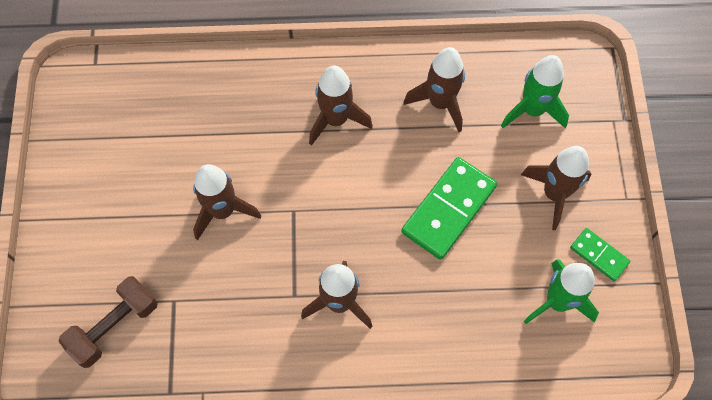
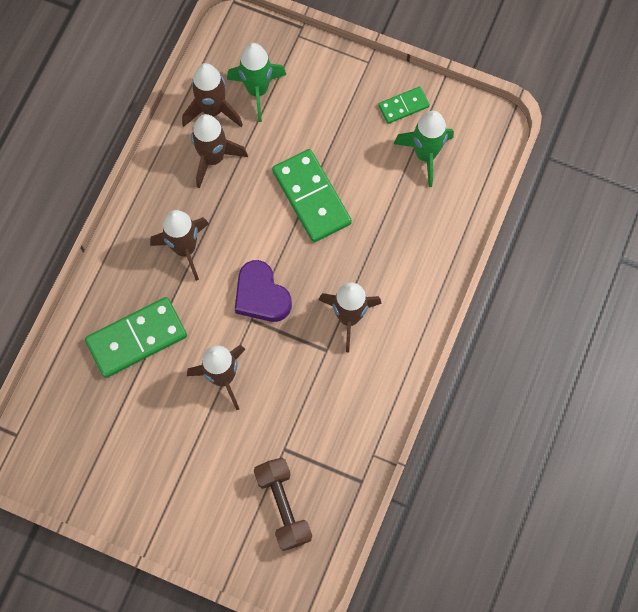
camera: 65 degrees left, 5 degrees up
(228, 119) = (136, 338): none -> green domino
(322, 209) = (261, 295): none -> purple heart
(554, 194) = (338, 112): brown rocket -> brown rocket (213, 110)

